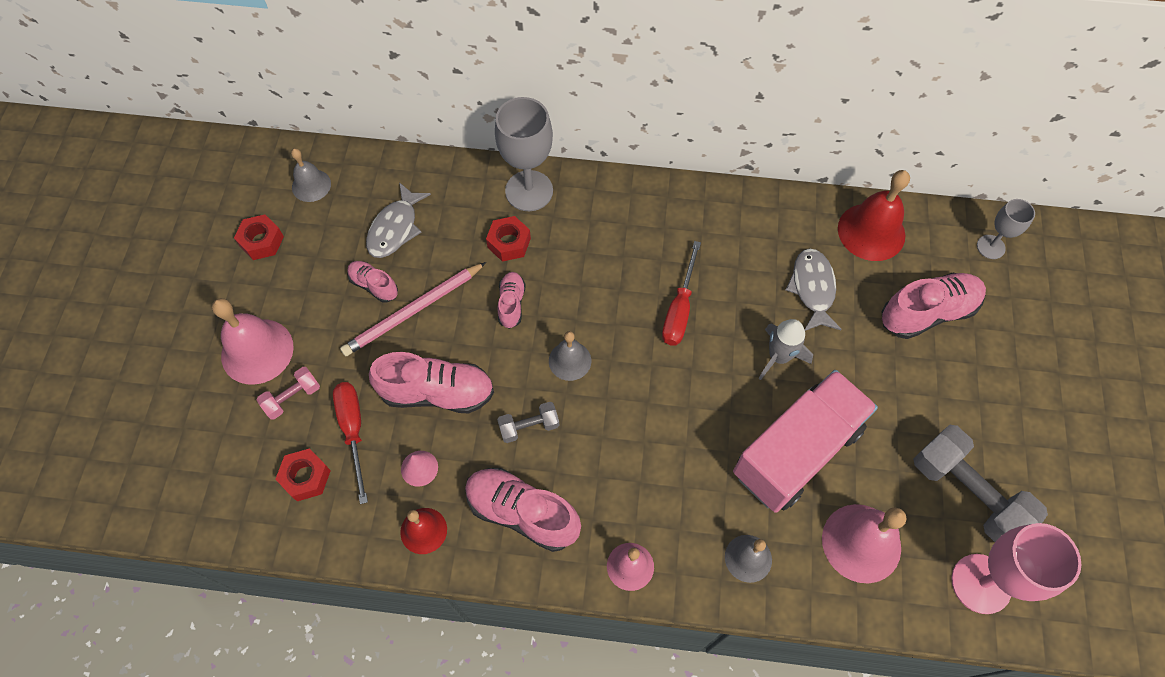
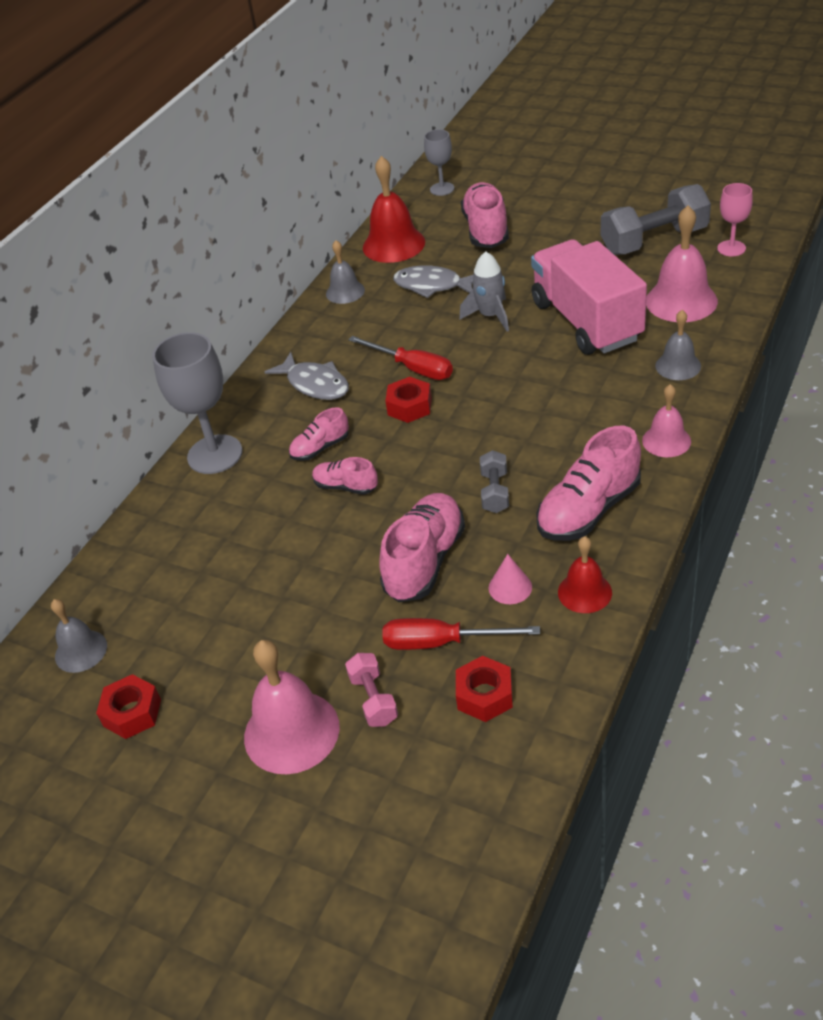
camera: 65 degrees left, 20 degrees down
(374, 285) = (260, 602): pink shoe -> pink shoe (320, 448)
(395, 228) = (194, 574): grey fish -> grey fish (315, 384)
(414, 311) = (312, 569): pink pencil -> none
(509, 243) = (270, 479): red nut -> red nut (409, 406)
(570, 360) = (433, 451): grey bell -> grey bell (345, 292)
(981, 583) = (731, 248): pink goblet -> pink goblet, size x0.56

